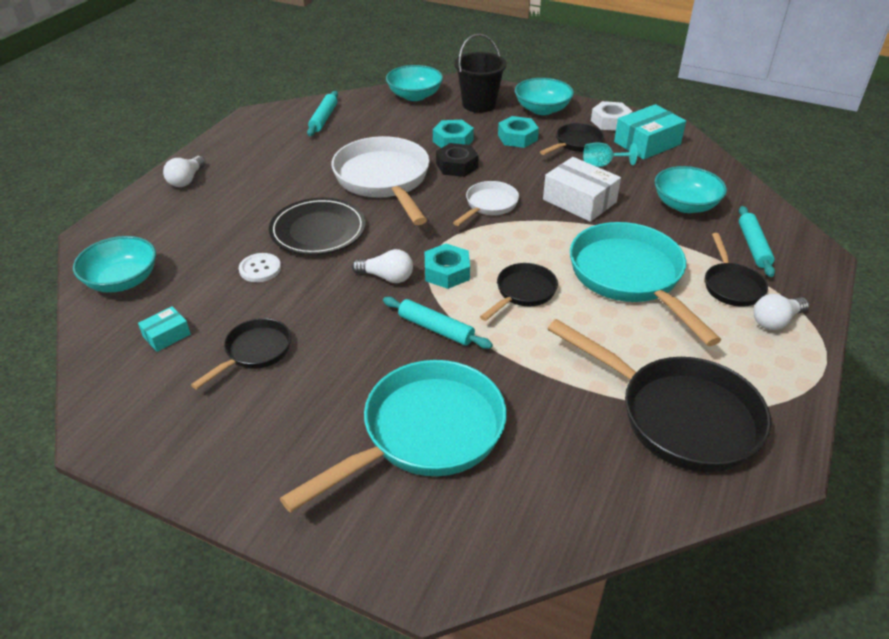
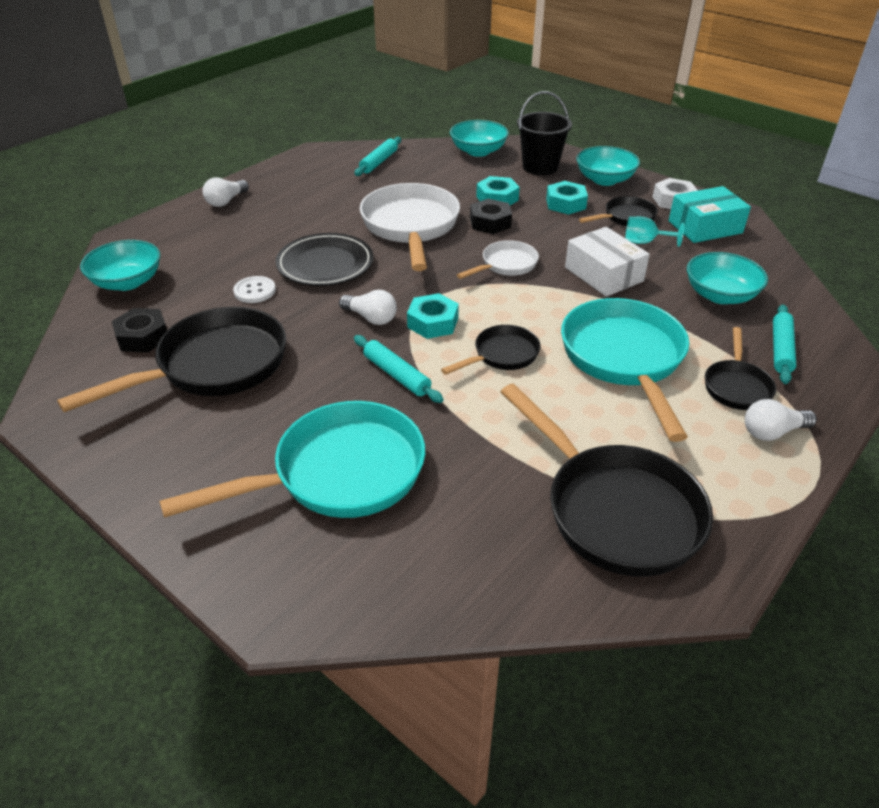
camera: 15 degrees right, 0 degrees up
(166, 335) = (143, 337): turquoise box -> black nut
(254, 352) = (214, 366): black pan -> black pan, size x1.93

